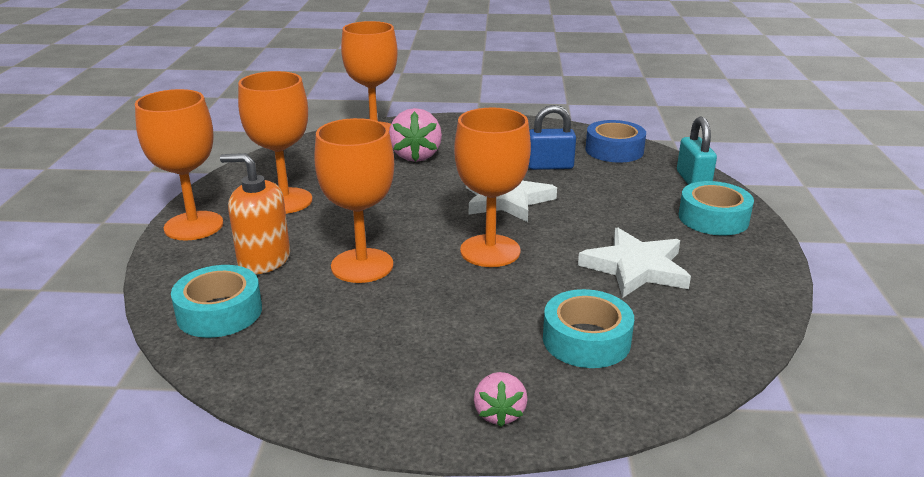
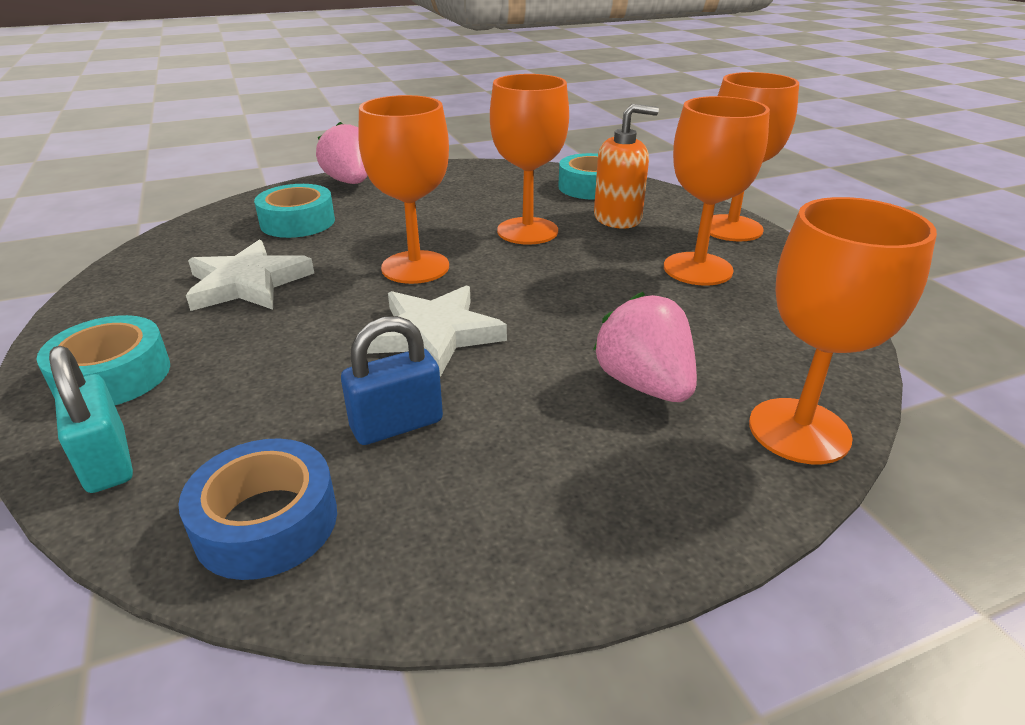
camera: 155 degrees right, 5 degrees up
(499, 413) = (351, 182): pink strawberry -> pink strawberry, size x1.67

